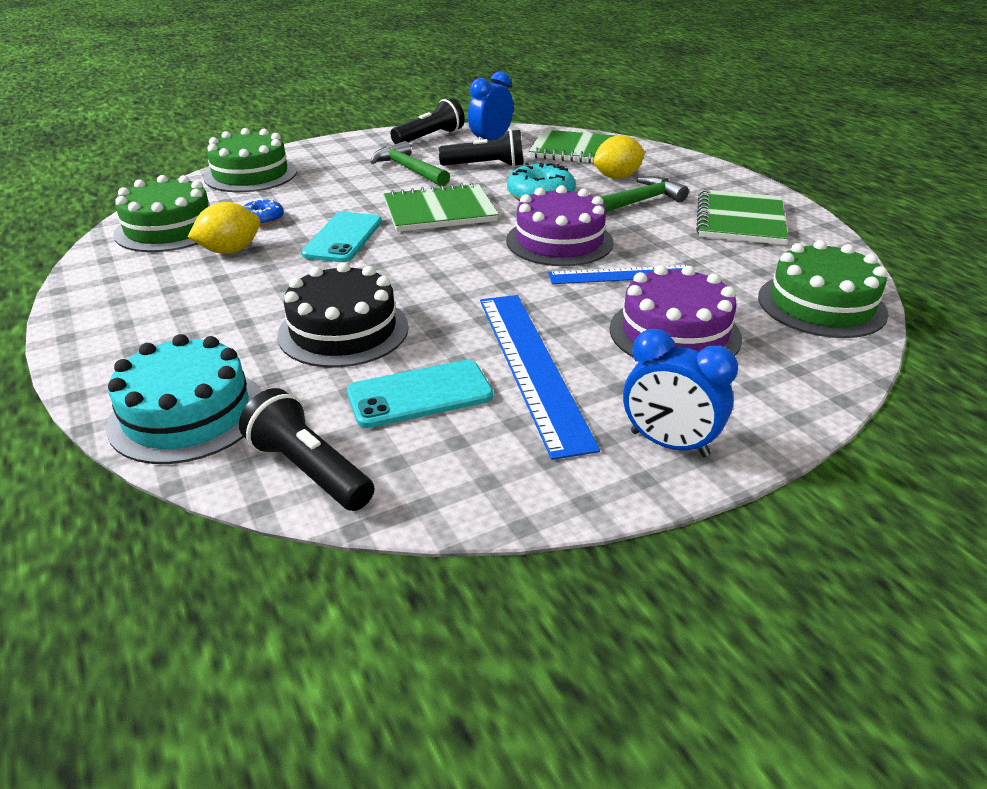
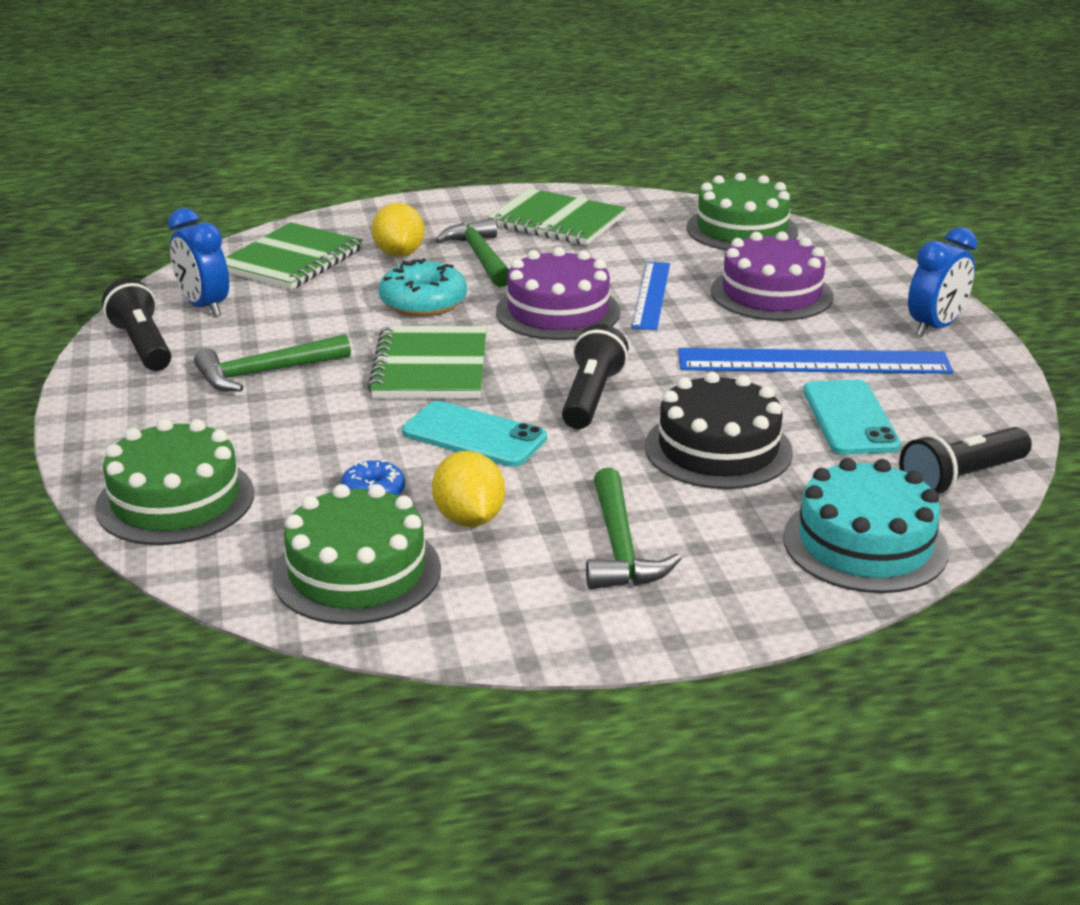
camera: 75 degrees left, 5 degrees down
(191, 305) = (620, 547): none -> green hammer
(486, 166) = (297, 321): black flashlight -> black flashlight (591, 397)

